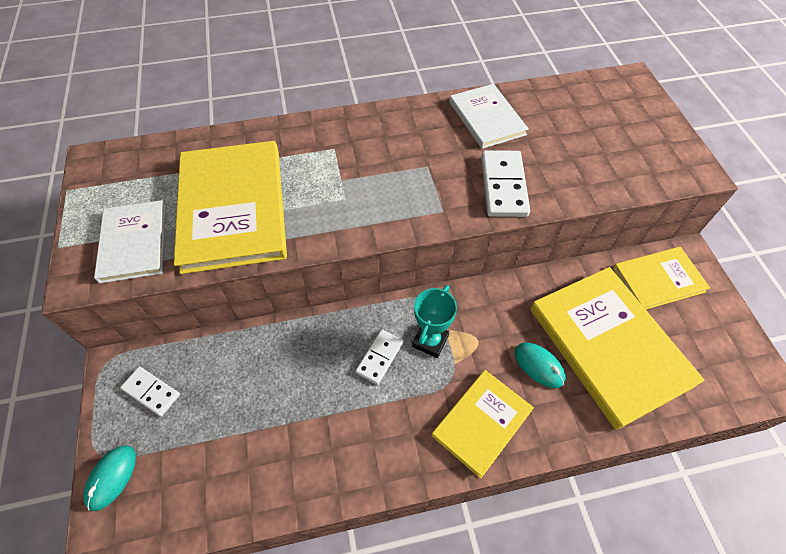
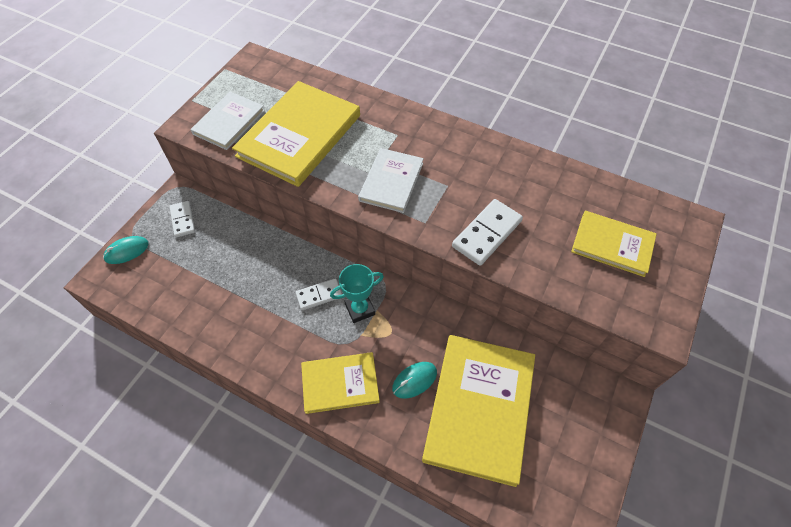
camera: 40 degrees right, 0 degrees up
(486, 118) = (529, 178): white book -> white book (391, 182)
(539, 365) = (414, 380): turquoise mouse -> turquoise mouse turned 60 degrees clockwise
(658, 280) = (573, 395): yellow book -> yellow book (612, 245)

